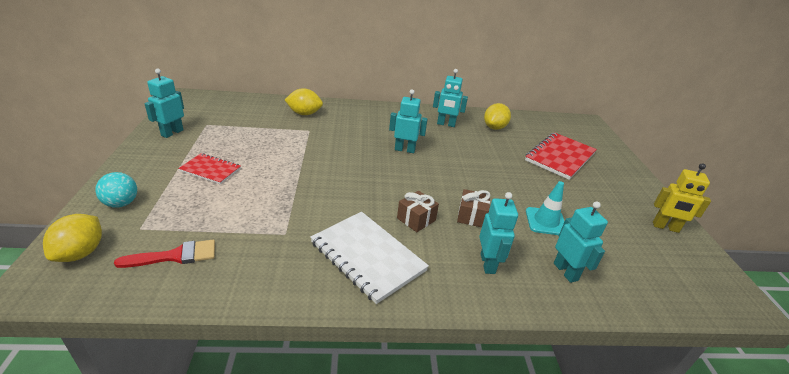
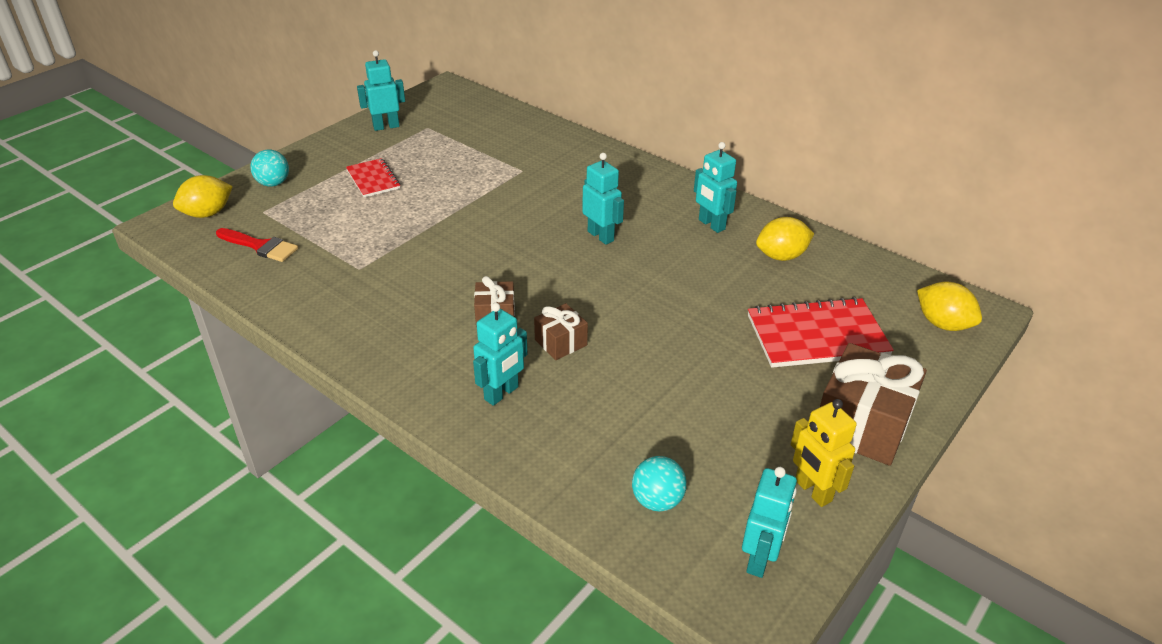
camera: 45 degrees right, 5 degrees up
(304, 113) = (544, 148): yellow lemon -> yellow lemon (942, 324)
(367, 256) = (399, 324): white notebook -> none
(546, 221) = (643, 393): turquoise traffic cone -> none
(566, 271) = (574, 449): turquoise robot -> turquoise robot (760, 559)
(631, 187) = (862, 425): none -> brown gift
(634, 273) = (657, 500): none -> turquoise ball

